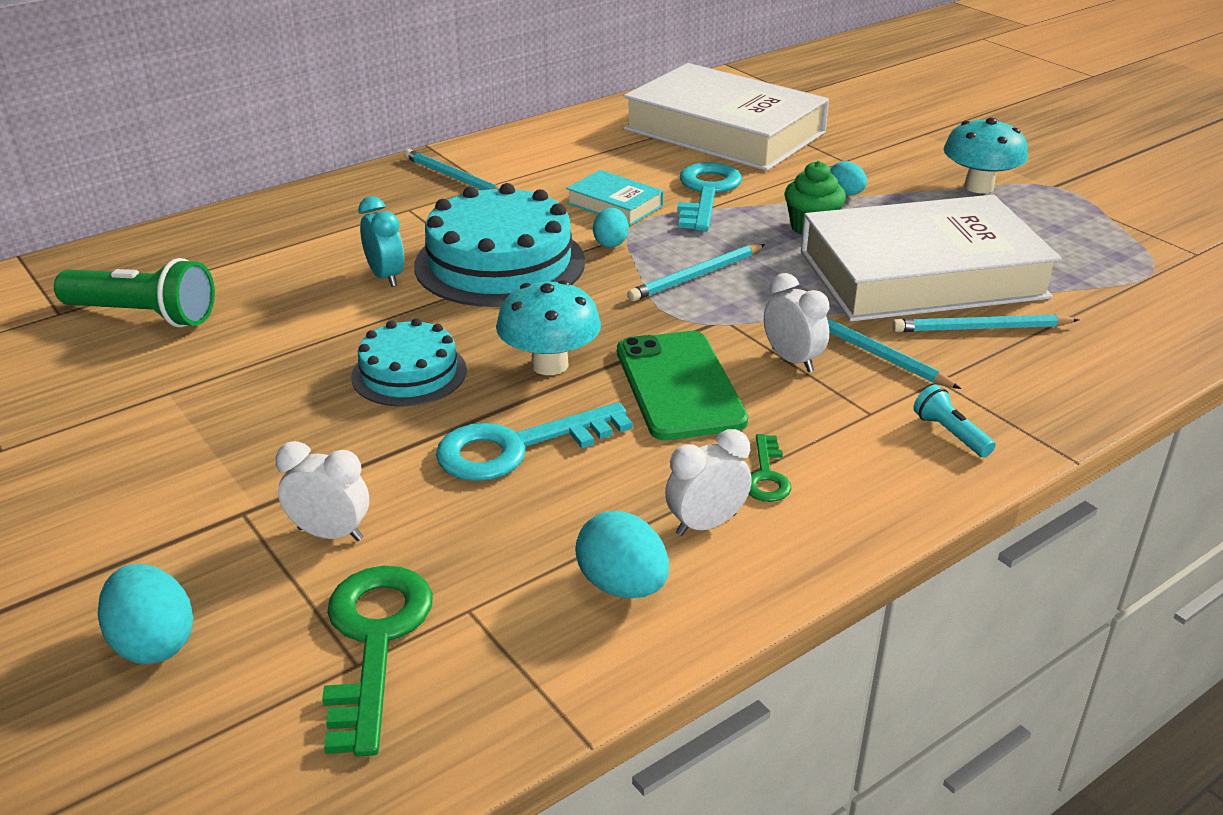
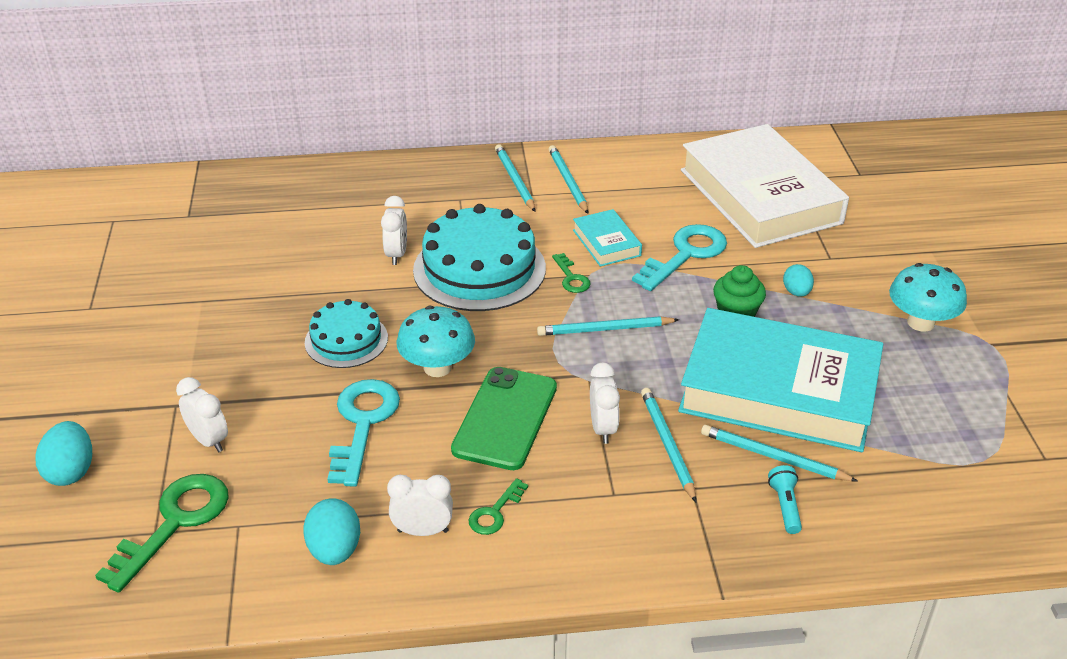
camera: 30 degrees right, 5 degrees up
(144, 315) = (232, 235): green flashlight -> none
(386, 277) = (397, 254): turquoise clock -> white clock
(515, 165) = (568, 181): none -> turquoise pencil
(518, 447) = (362, 424): turquoise key -> turquoise key turned 90 degrees clockwise
(610, 243) = (571, 277): turquoise egg -> green key
(922, 274) = (779, 390): white book -> turquoise book
(950, 433) = (654, 535): turquoise flashlight -> turquoise flashlight (785, 506)

